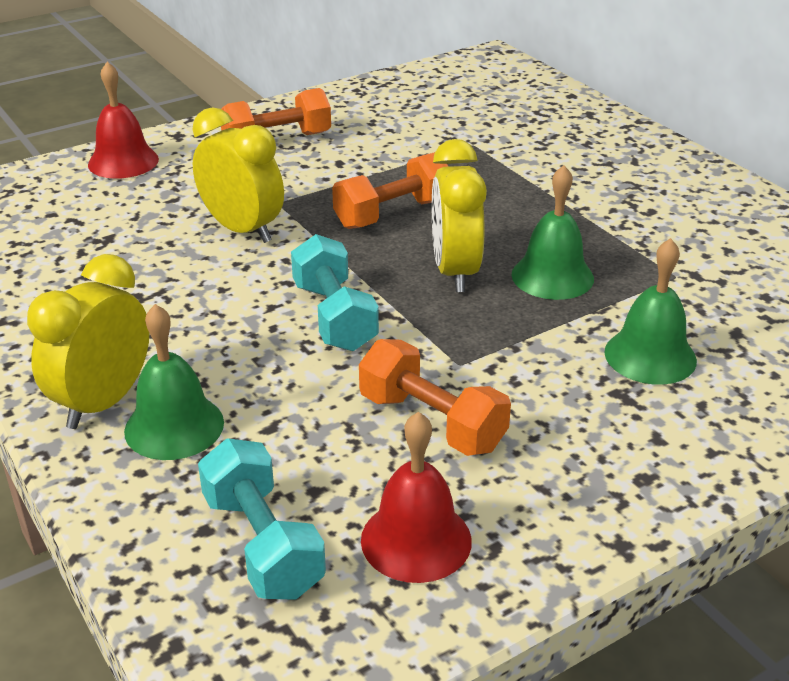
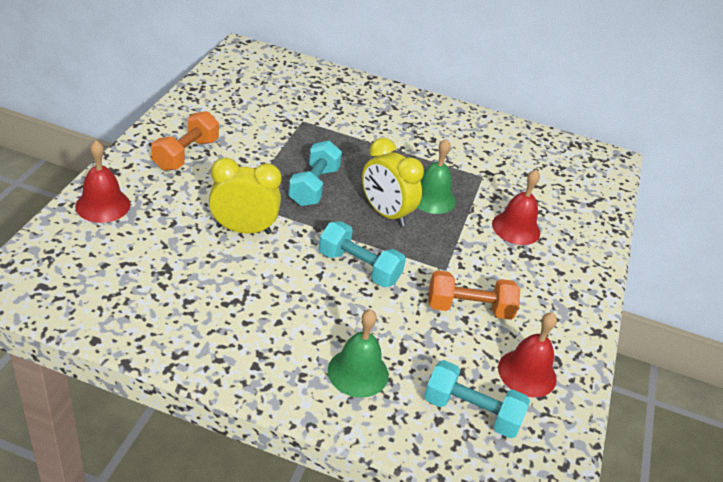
camera: 45 degrees left, 5 degrees up
(103, 403) = (305, 378): yellow clock -> none
(393, 214) = (314, 186): orange dumbbell -> turquoise dumbbell
(650, 356) = (516, 228): green bell -> red bell

